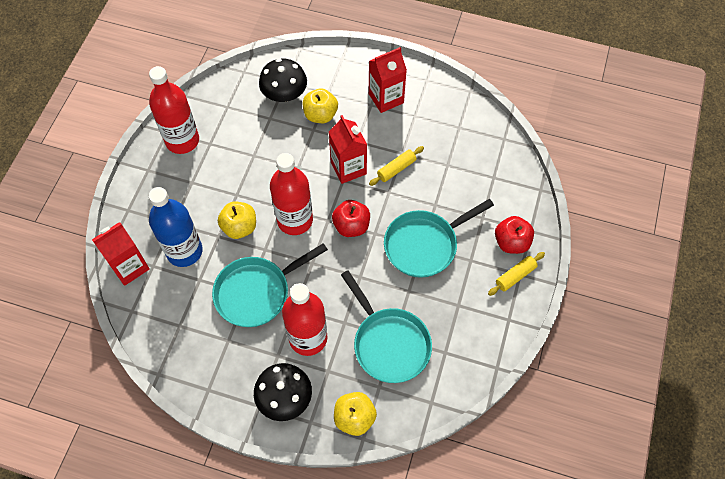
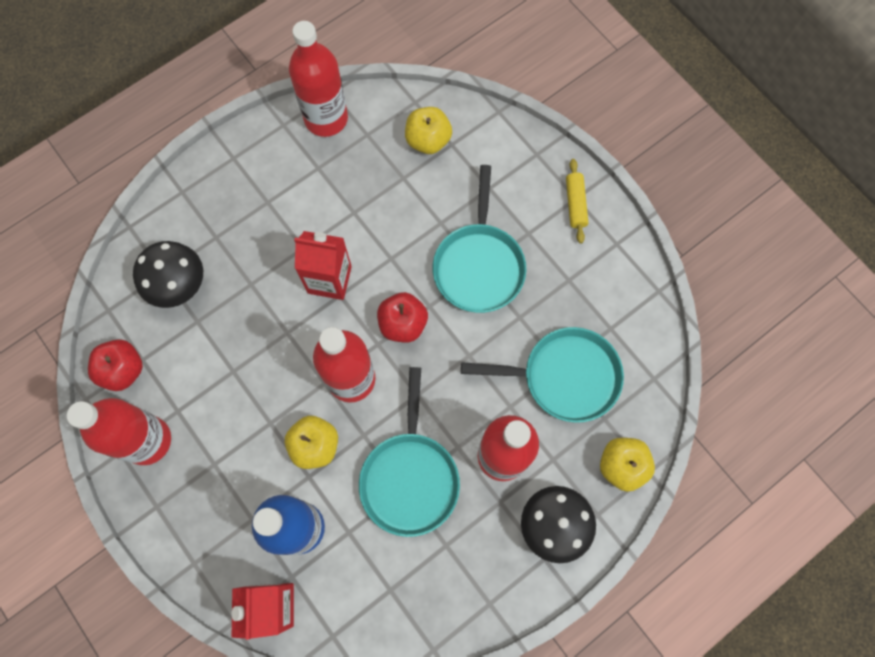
camera: 55 degrees left, 10 degrees up
(320, 115) = (238, 263): yellow apple -> yellow apple (428, 140)
(386, 98) = (272, 181): red carton -> none
(396, 169) = (368, 231): yellow rolling pin -> none
(450, 99) = (326, 118): none -> red bottle
(511, 242) = (536, 181): red apple -> red apple (123, 370)

